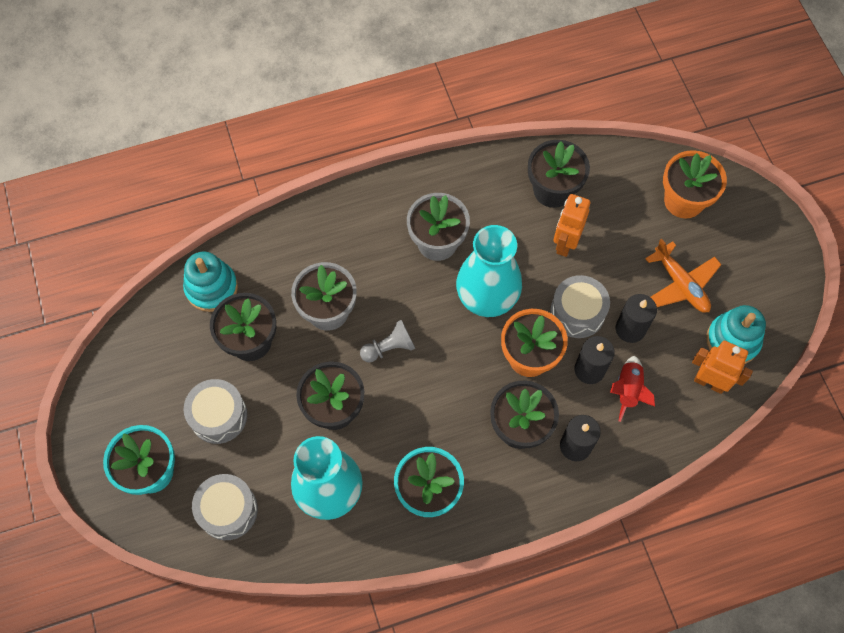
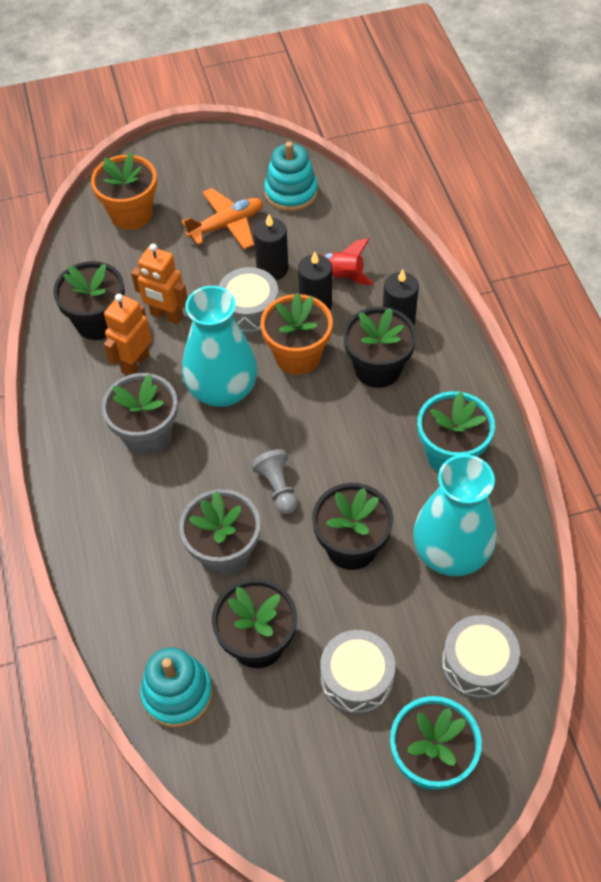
camera: 85 degrees left, 10 degrees down
(709, 382) = (333, 214): orange robot -> orange robot (135, 363)

